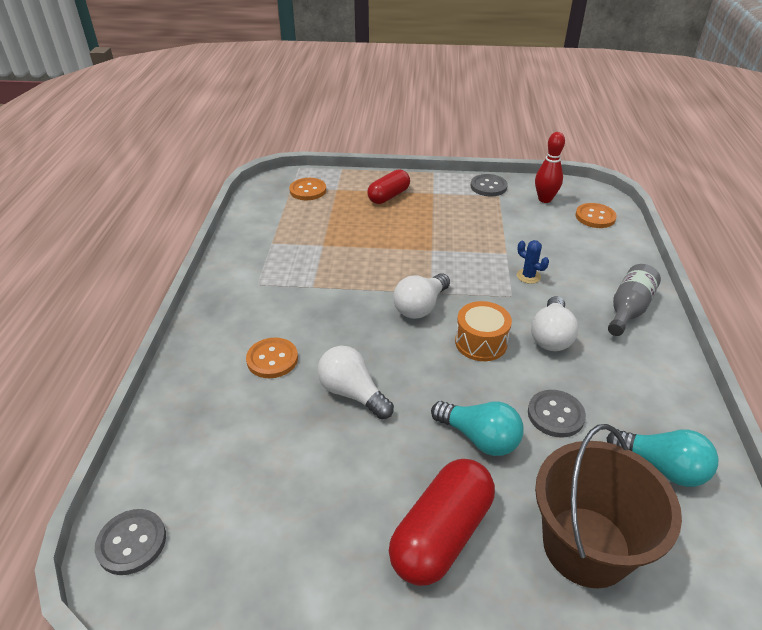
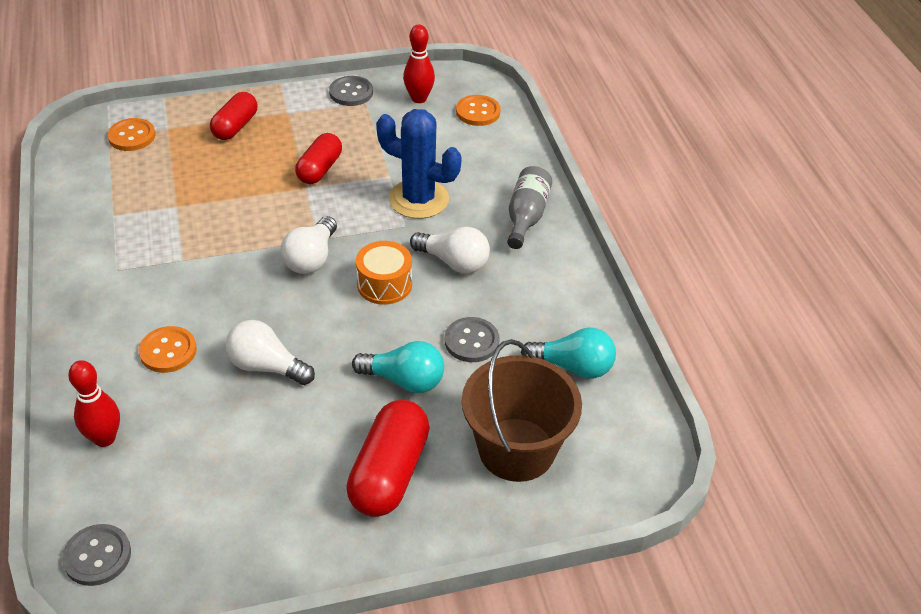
camera: 20 degrees left, 5 degrees up
(188, 425) = (104, 438): none -> red bowling pin
(447, 238) = (320, 169): none -> red capsule
(528, 276) = (418, 199): blue cactus -> blue cactus, size x2.28
(551, 336) = (454, 262): white light bulb -> white light bulb turned 60 degrees counterclockwise

